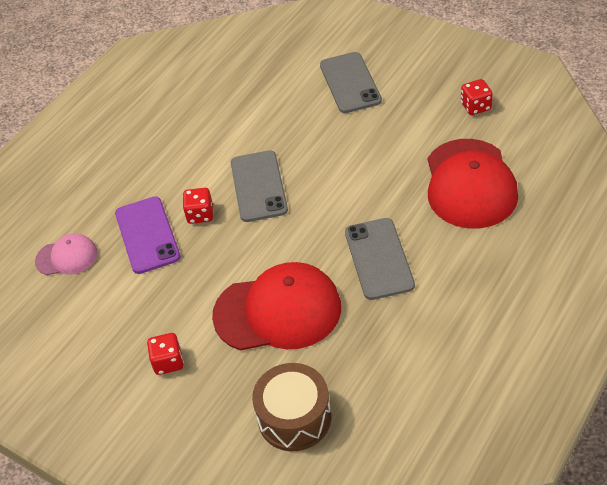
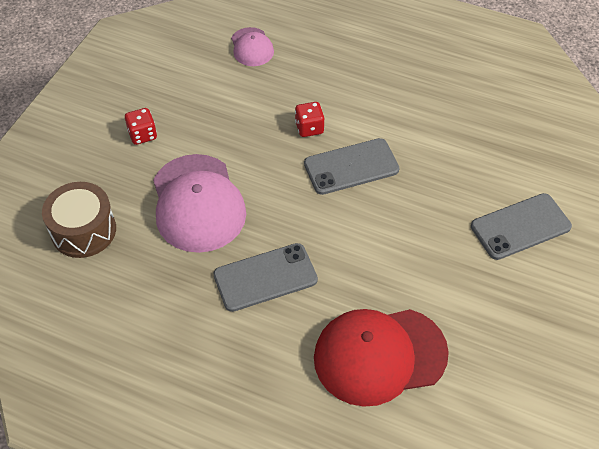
camera: 75 degrees right, 5 degrees up
(147, 235) = (281, 95): purple phone -> none
(278, 311) = (198, 203): red cap -> pink cap
(475, 106) = (508, 356): red dice -> none

